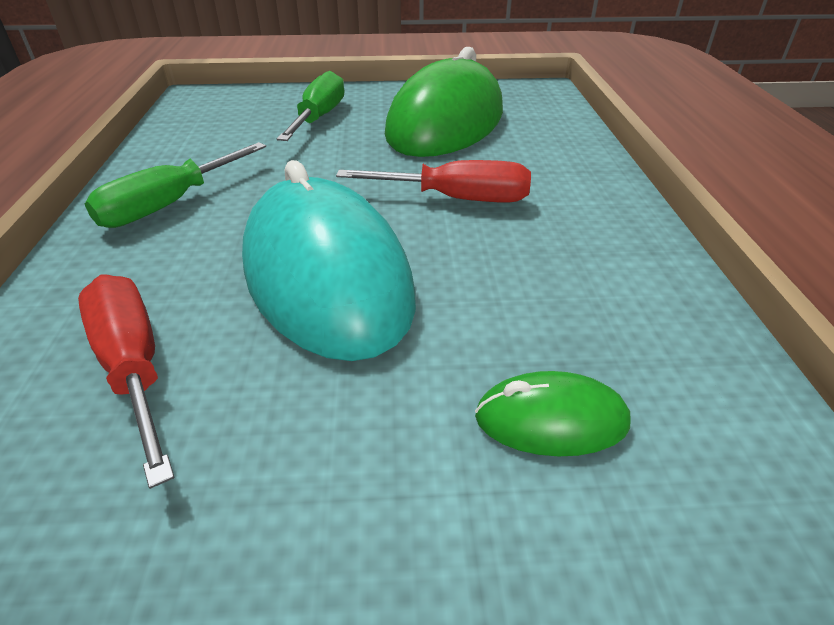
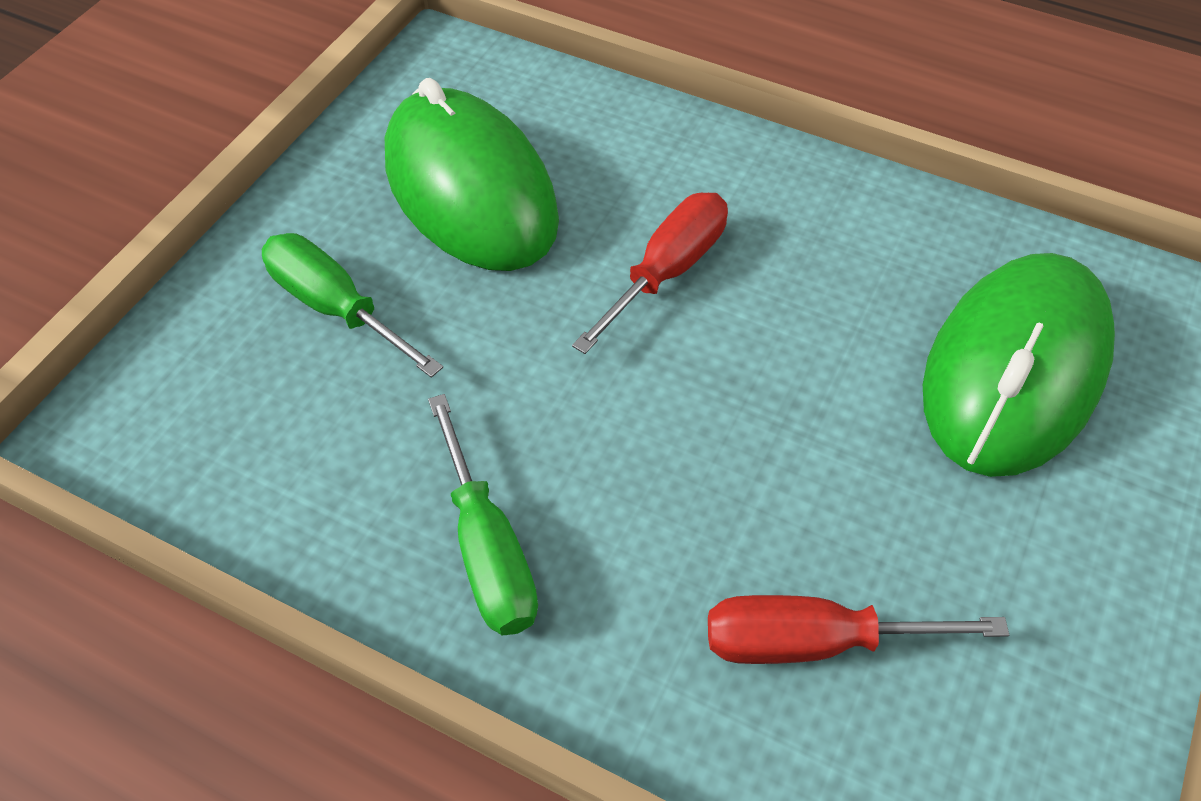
camera: 60 degrees left, 15 degrees up
(326, 277) = (750, 440): turquoise mouse -> none
(551, 420) = (1013, 371): green mouse -> green mouse, size x2.27

